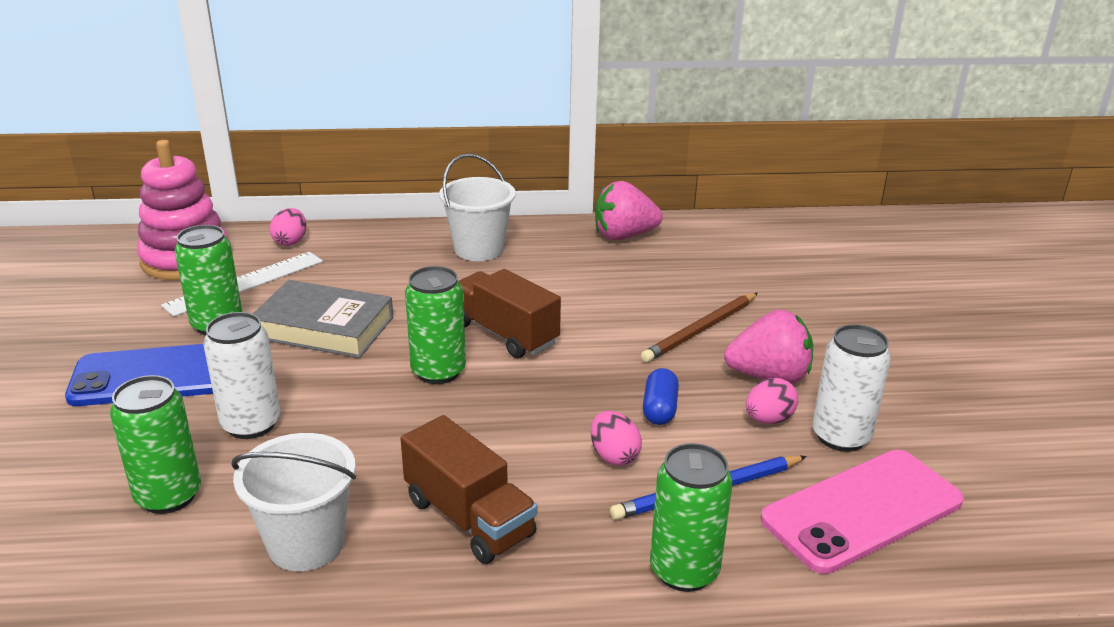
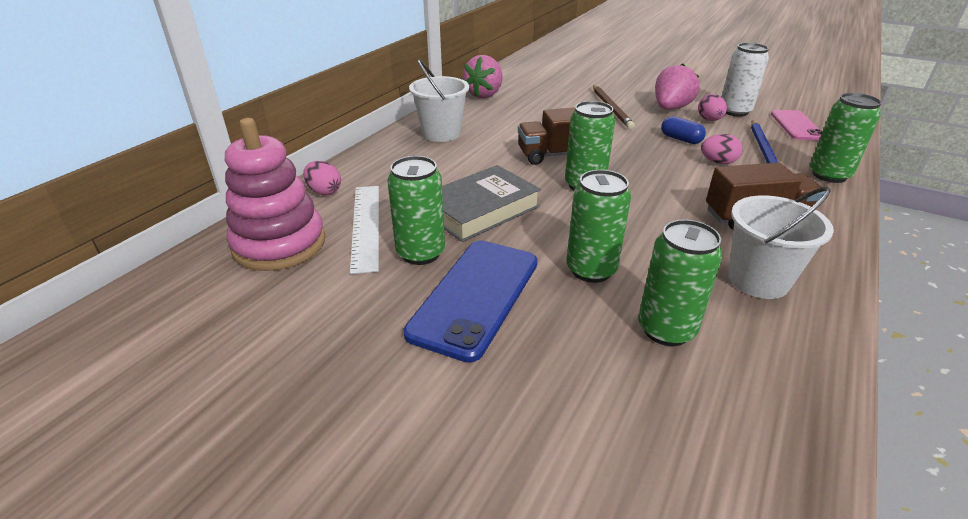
camera: 55 degrees left, 5 degrees up
(251, 424) = (591, 270): white can -> green can
(862, 511) = (796, 126): pink phone -> pink phone, size x0.64

